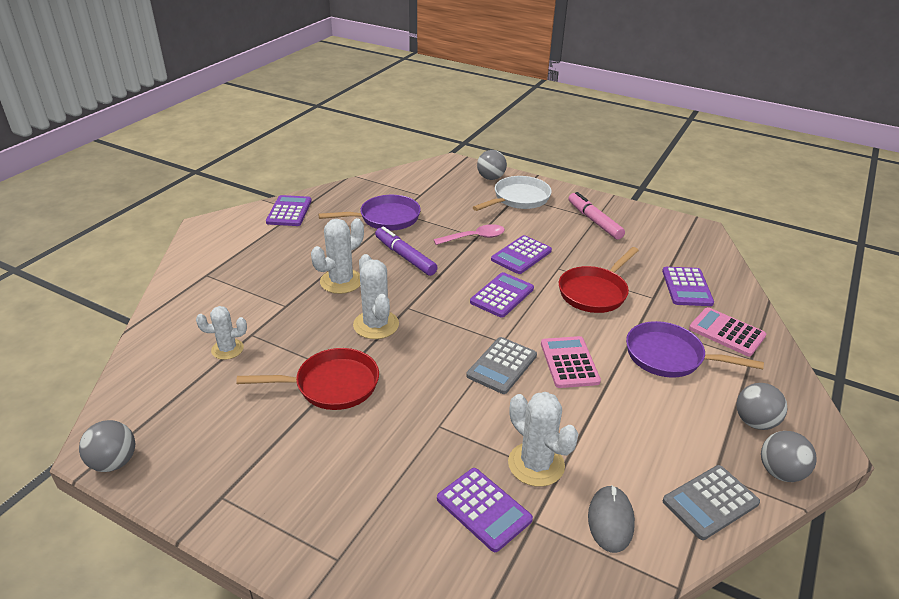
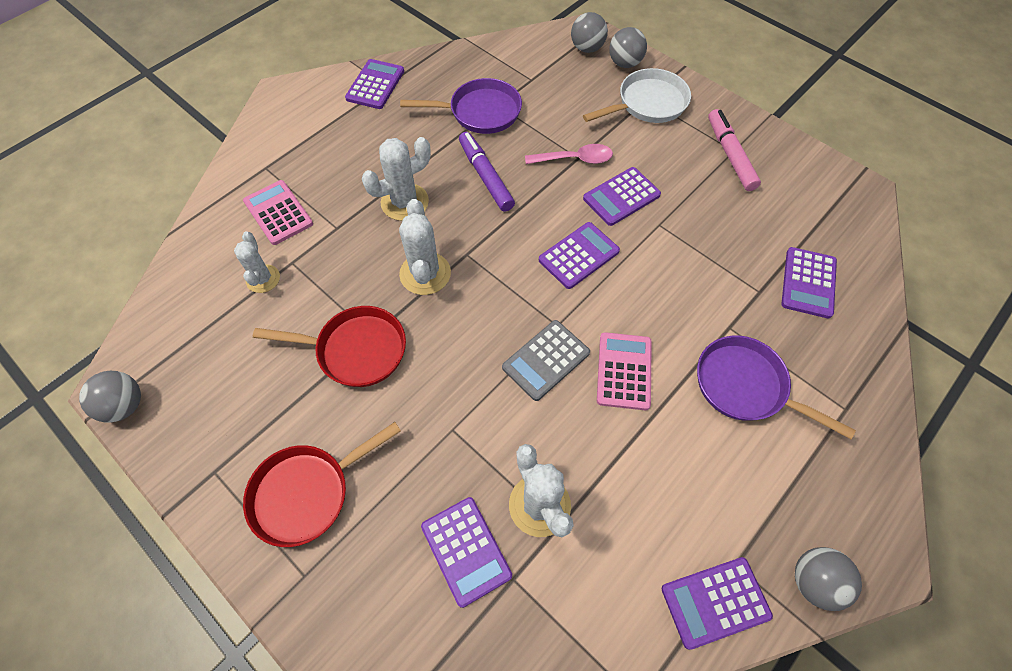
camera: 15 degrees right, 25 degrees up
(227, 349) = (263, 279): white cactus -> white cactus turned 75 degrees clockwise
(594, 292) = (690, 270): red pan -> red pan (307, 493)
(610, 520) = (595, 598): grey mouse -> none
(710, 502) = (715, 602): grey calculator -> purple calculator
(726, 332) = (831, 363): pink calculator -> pink calculator (278, 213)
(755, 422) = (812, 504): grey ball -> grey ball (587, 48)

